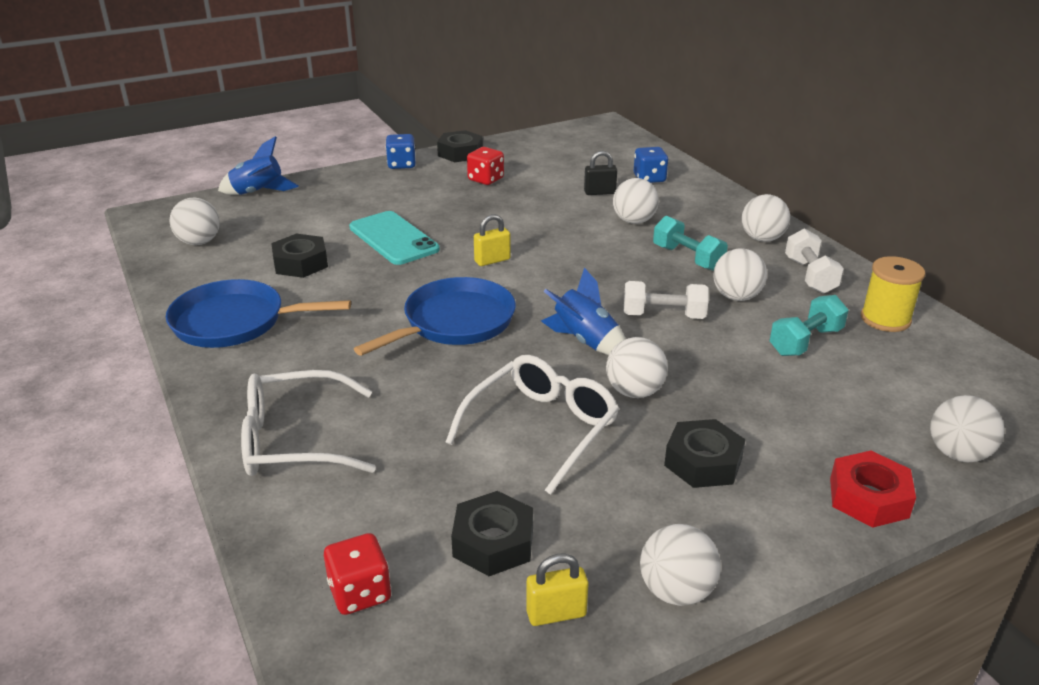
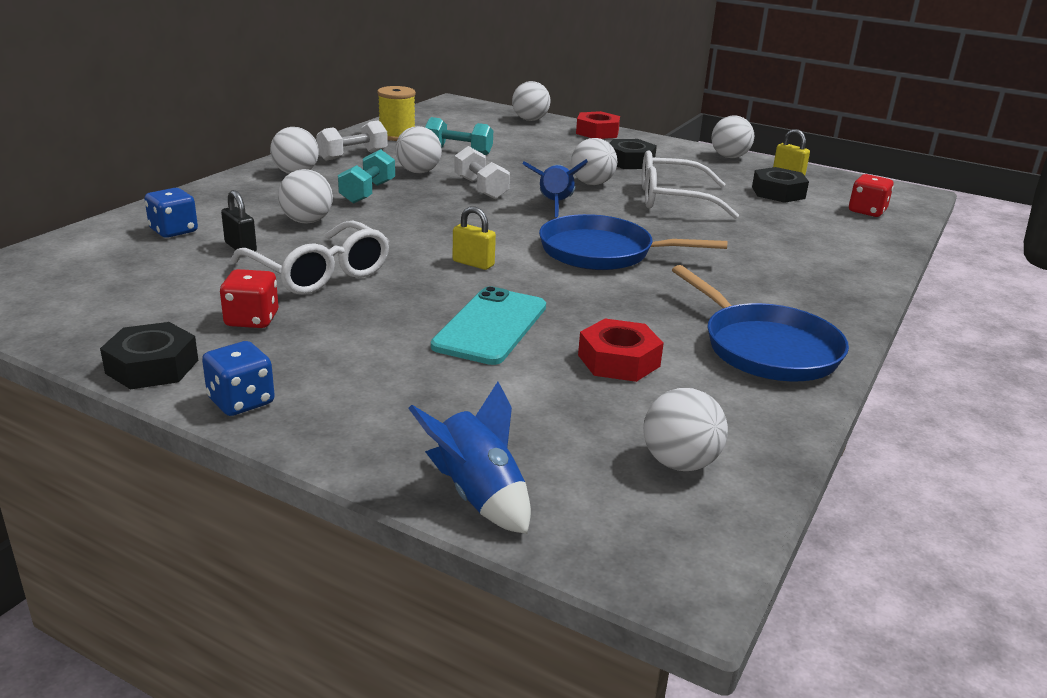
camera: 125 degrees left, 5 degrees down
(292, 440) = (825, 264): white glasses -> white glasses (320, 273)
(301, 263) = (618, 360): black nut -> red nut

